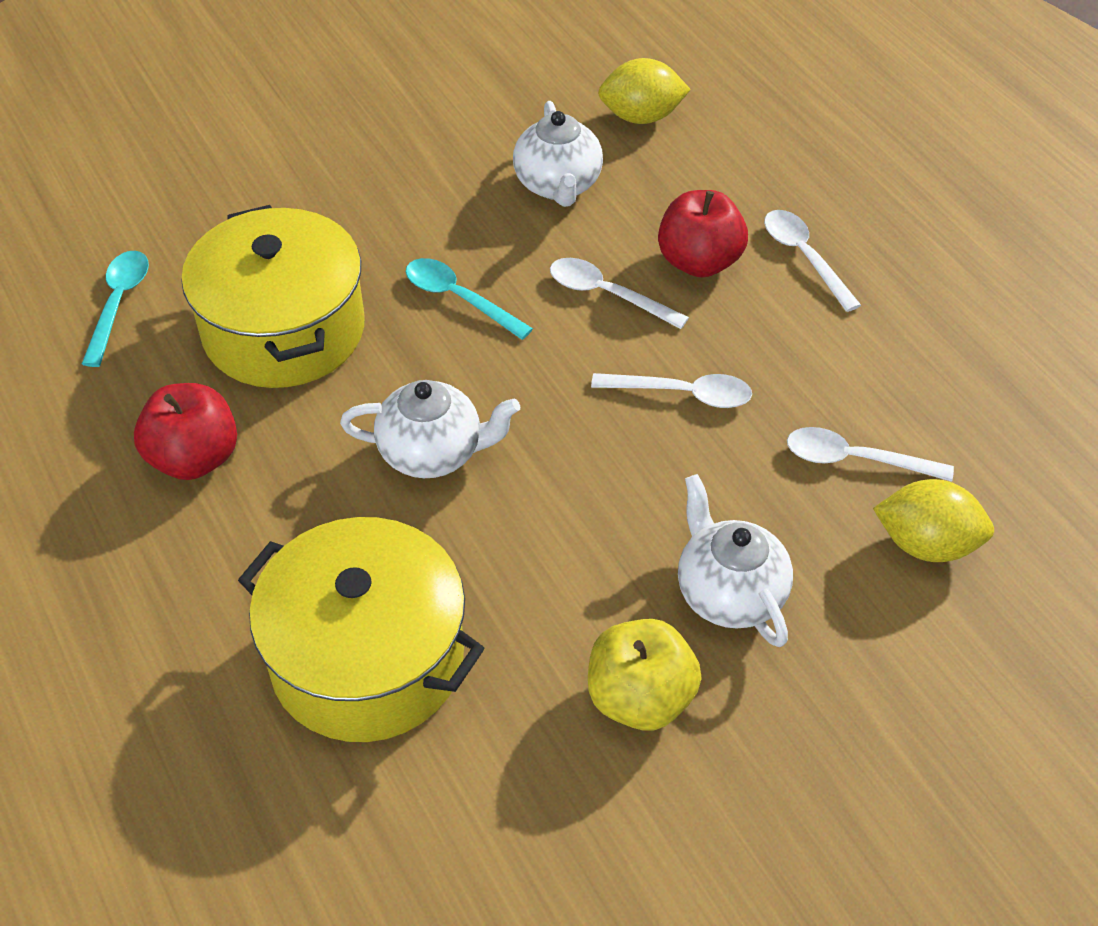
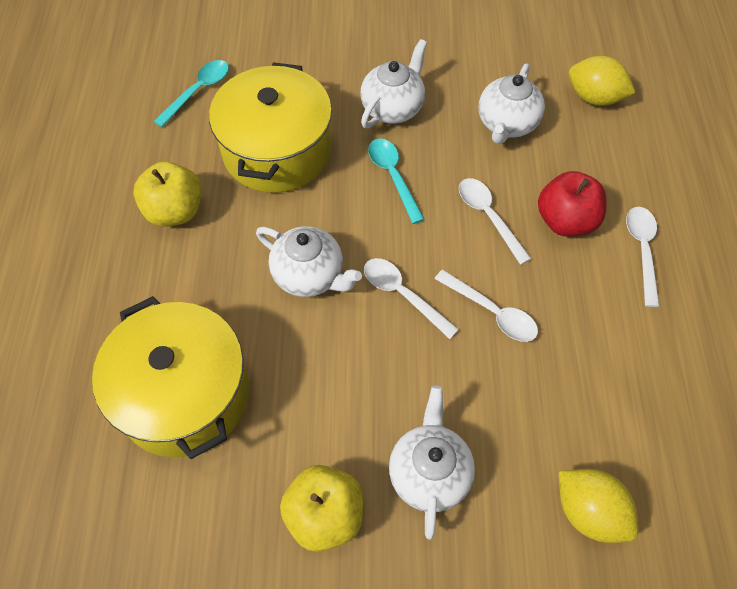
camera: 30 degrees right, 10 degrees up
(194, 458) = (175, 211): red apple -> yellow apple
(403, 221) = (393, 108): none -> white teapot
(854, 459) = (579, 420): white spoon -> white spoon (402, 294)

